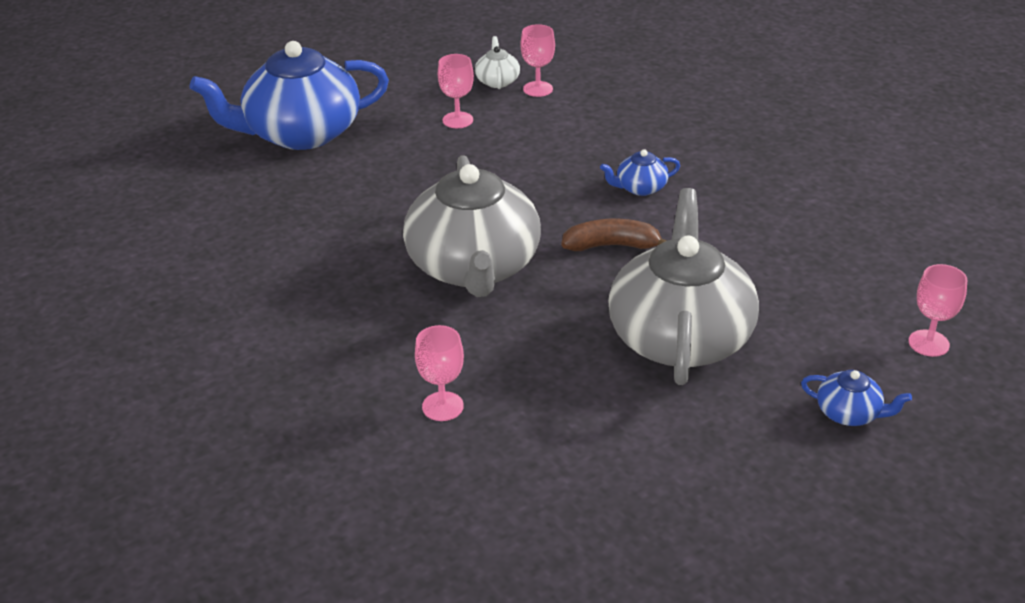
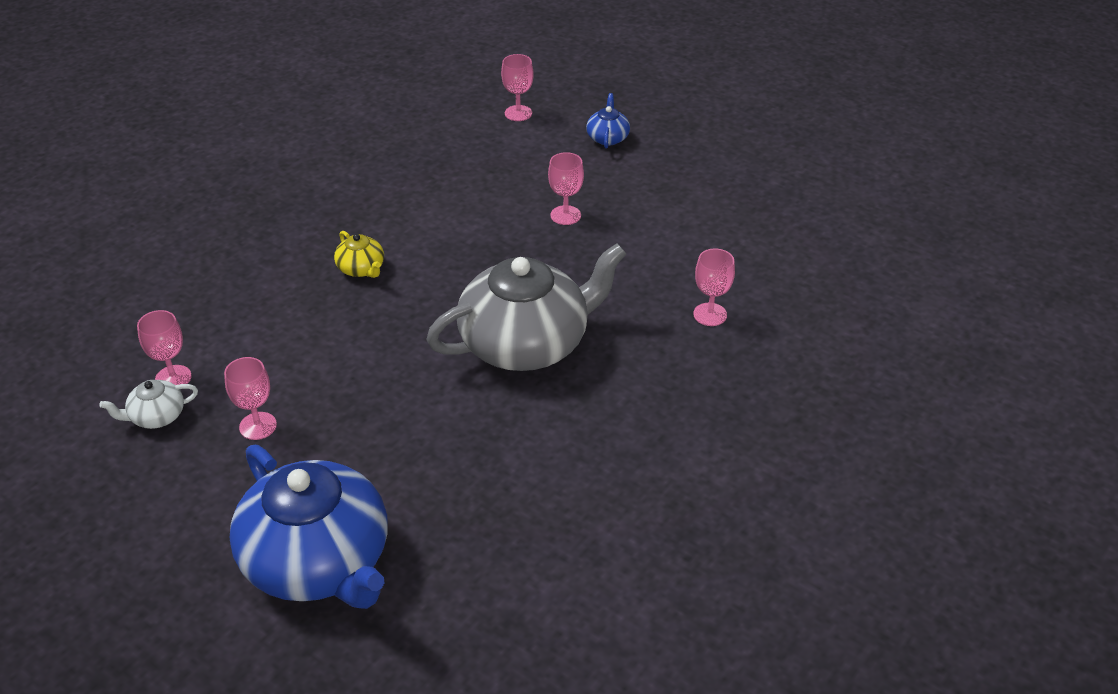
camera: 110 degrees left, 5 degrees up
(611, 246) = (460, 269): brown banana -> none
(640, 188) = (361, 268): blue teapot -> yellow teapot
(680, 337) = (565, 215): grey teapot -> pink goblet

